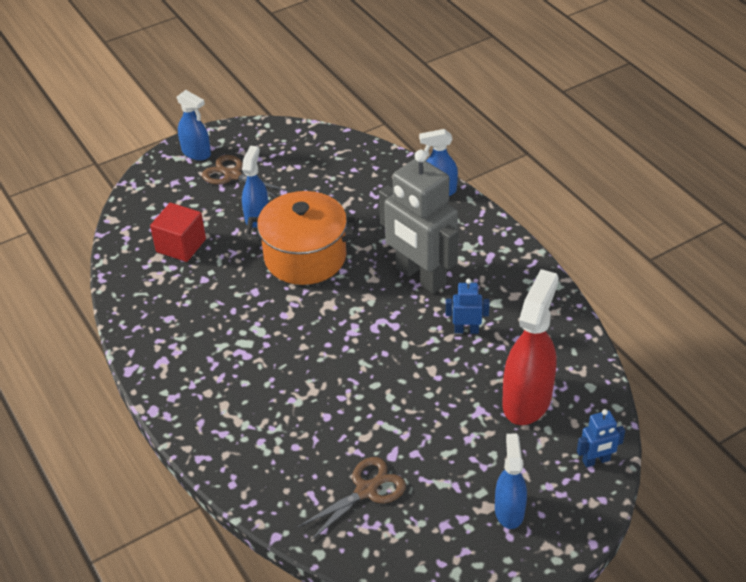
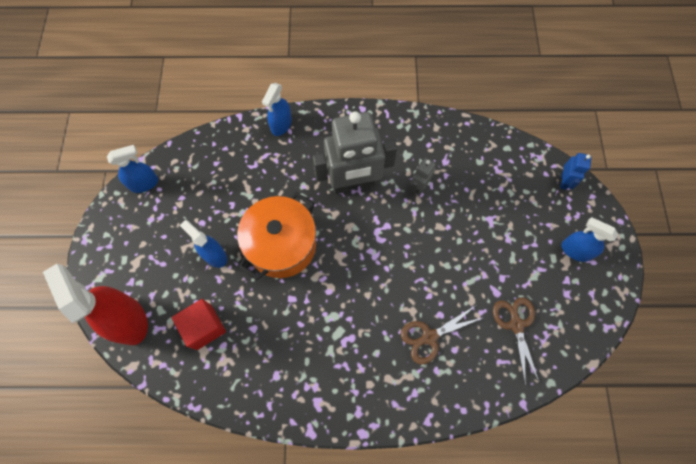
camera: 60 degrees left, 25 degrees up
(196, 153) = (105, 261): blue spray bottle -> blue spray bottle (144, 183)
(232, 175) = (154, 248): brown scissors -> brown scissors (429, 337)
(466, 330) = (419, 186): blue robot -> grey robot
(527, 400) = (497, 188): red spray bottle -> red spray bottle (128, 319)

